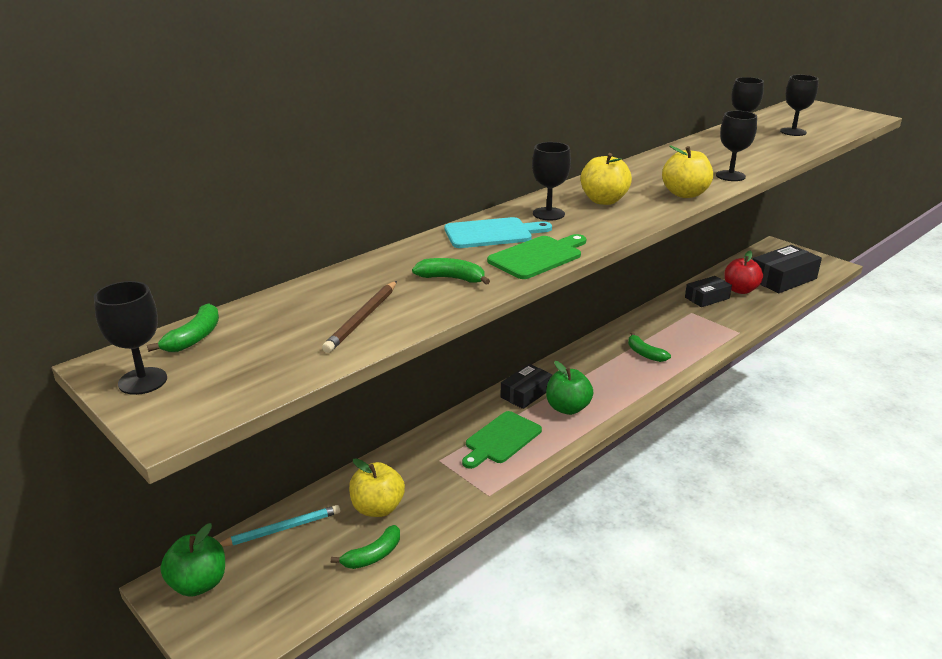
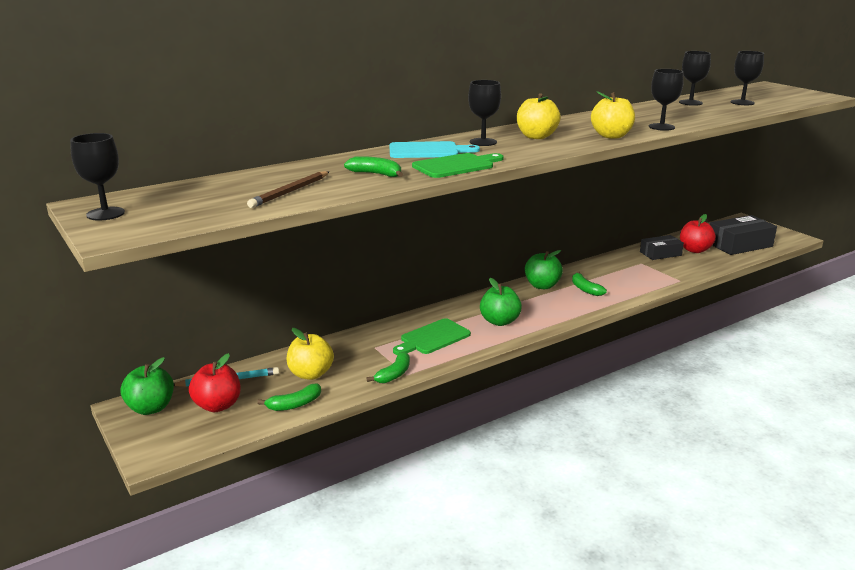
camera: 10 degrees right, 5 degrees down
(194, 337) = (156, 194): green banana -> green banana (394, 374)
(280, 569) = (218, 405): none -> red apple
(526, 393) = (467, 308): black box -> none
(597, 353) = (542, 286): none -> green apple

